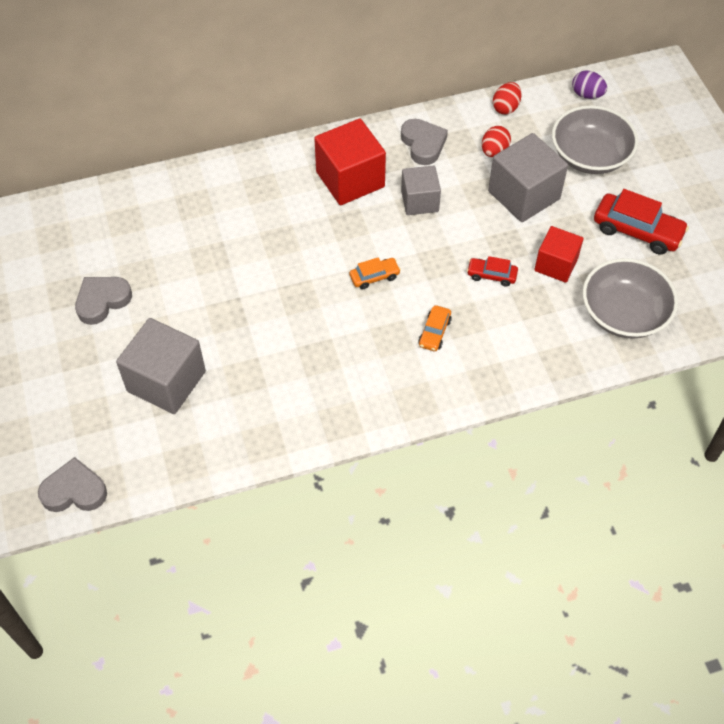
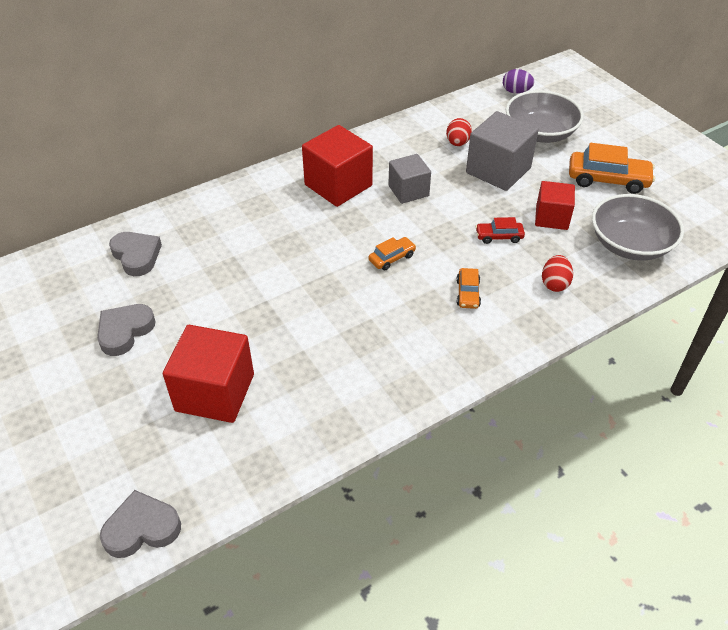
camera: 15 degrees left, 10 degrees down
(166, 381) = (215, 392): grey cube -> red cube
(423, 144) = (393, 148): grey heart -> grey heart (136, 256)
(506, 107) = (453, 111): red egg -> red egg (554, 283)
(637, 231) = (607, 180): red car -> orange car

